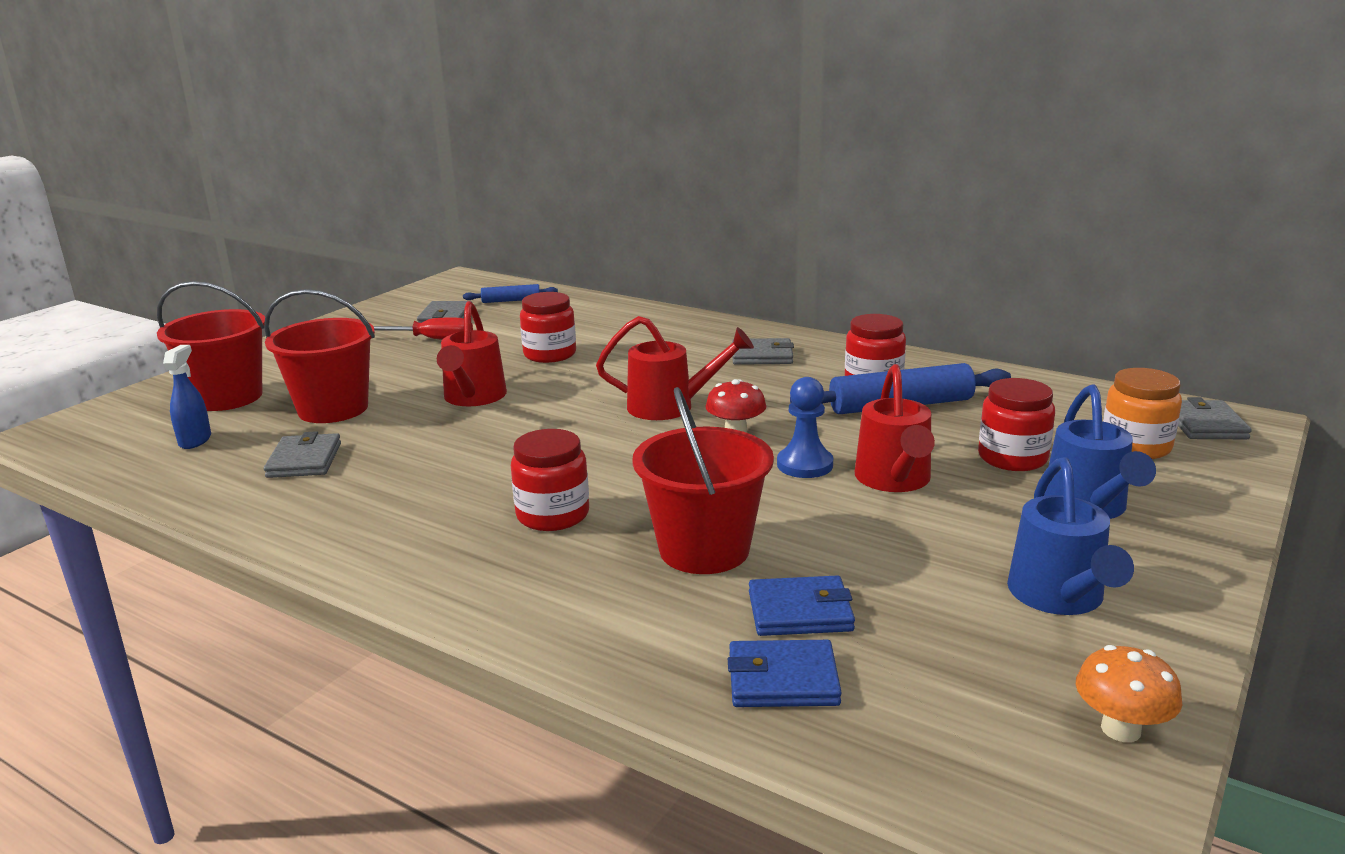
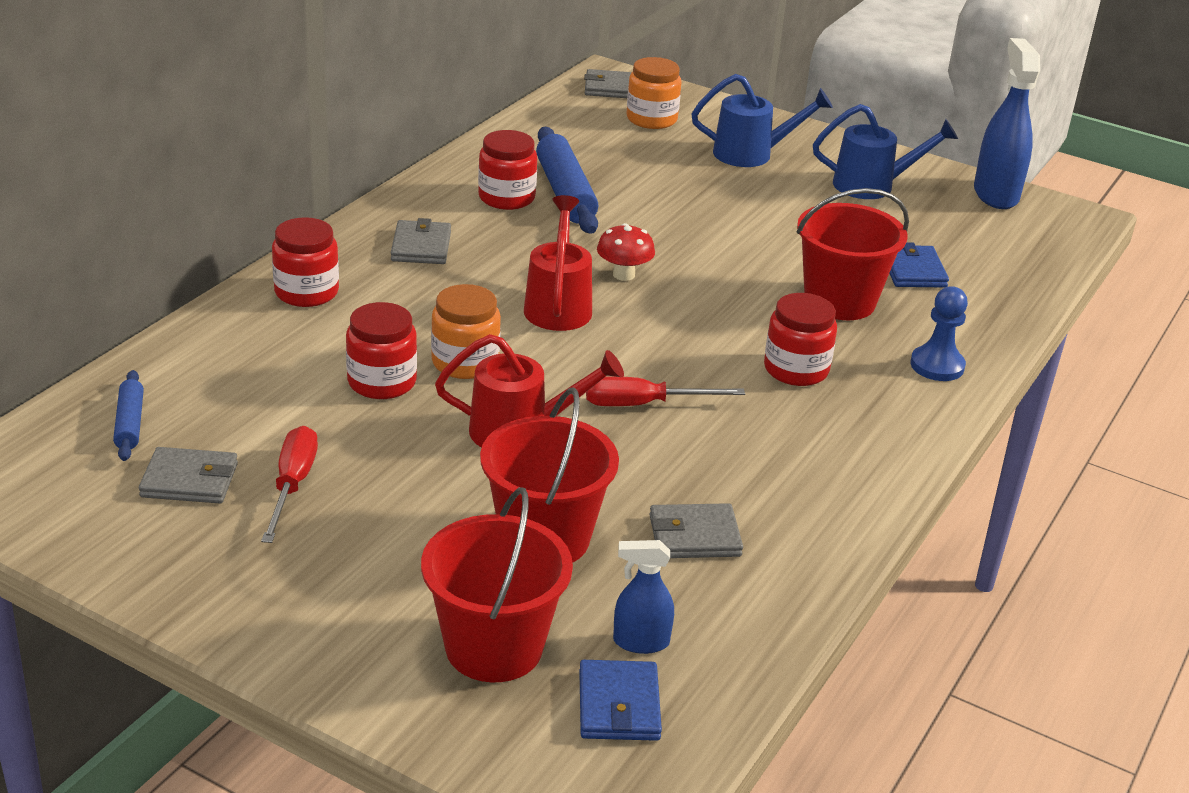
camera: 95 degrees left, 10 degrees up
(502, 442) = (644, 404): none -> red screwdriver
(575, 377) = (465, 362): none -> orange jar
(783, 680) = (989, 283): blue wallet -> blue wallet (619, 705)
(804, 465) = (690, 248): blue pawn -> blue pawn (937, 366)
(894, 480) = (716, 215): red watering can -> none
(1012, 458) = (673, 165): red jar -> red jar (306, 292)
(1120, 729) = (995, 194): orange mushroom -> blue spray bottle

